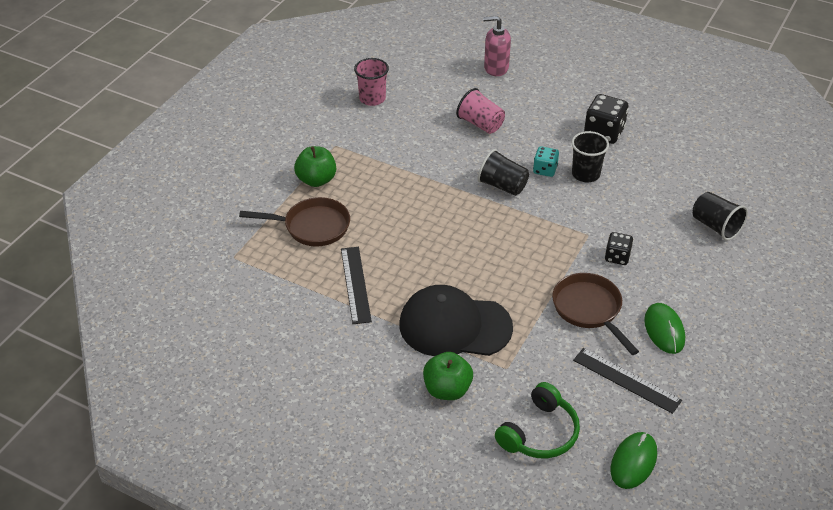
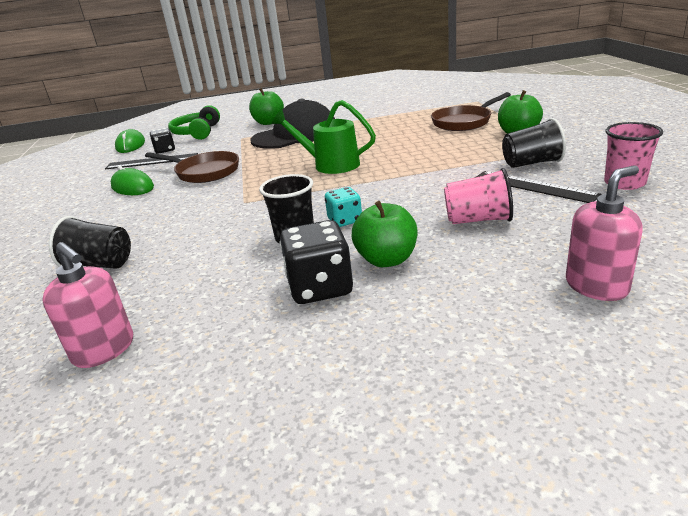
camera: 145 degrees right, 15 degrees down
(355, 284) = (385, 121): black ruler -> black ruler (533, 186)
(486, 241) = (330, 165): none -> green watering can
(502, 186) = (368, 193): black cup -> black cup (531, 163)
(556, 129) = (386, 260): none -> green apple
(617, 257) = (202, 202): black dice -> black dice (165, 150)
(724, 157) = (104, 350): none -> pink soap dispenser

